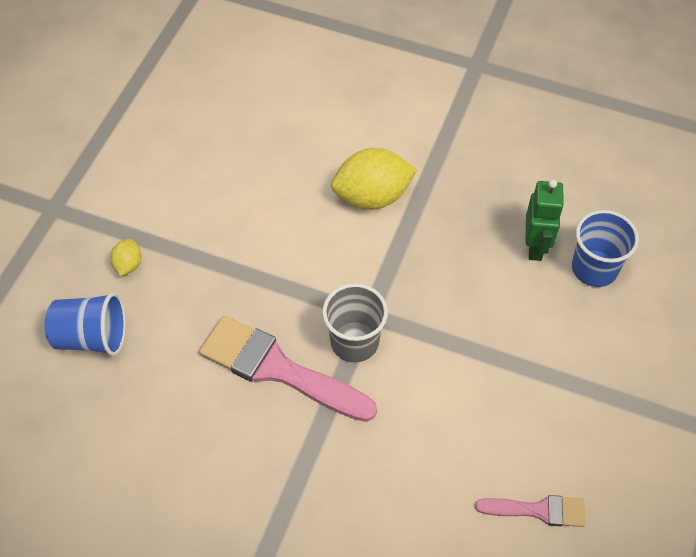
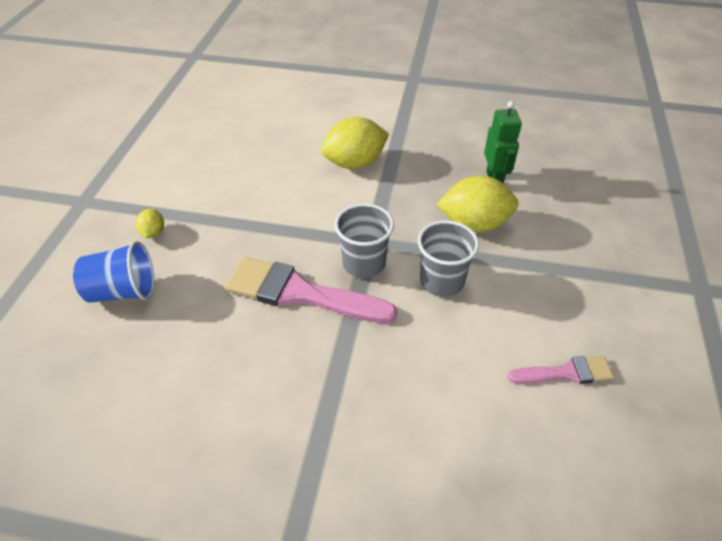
camera: 10 degrees left, 10 degrees down
(435, 379) = (441, 281): none -> grey cup
(493, 307) = (474, 224): none -> yellow lemon
(594, 268) = (546, 188): blue cup -> none

